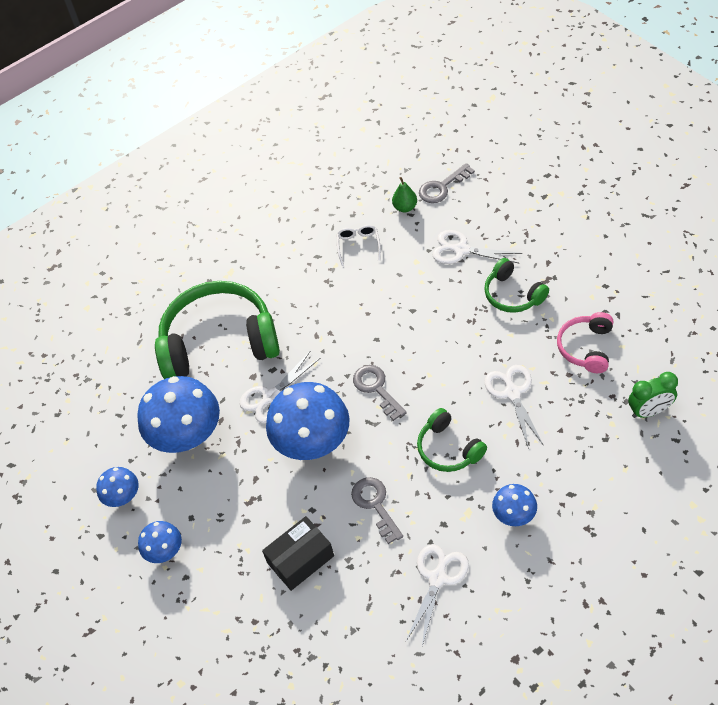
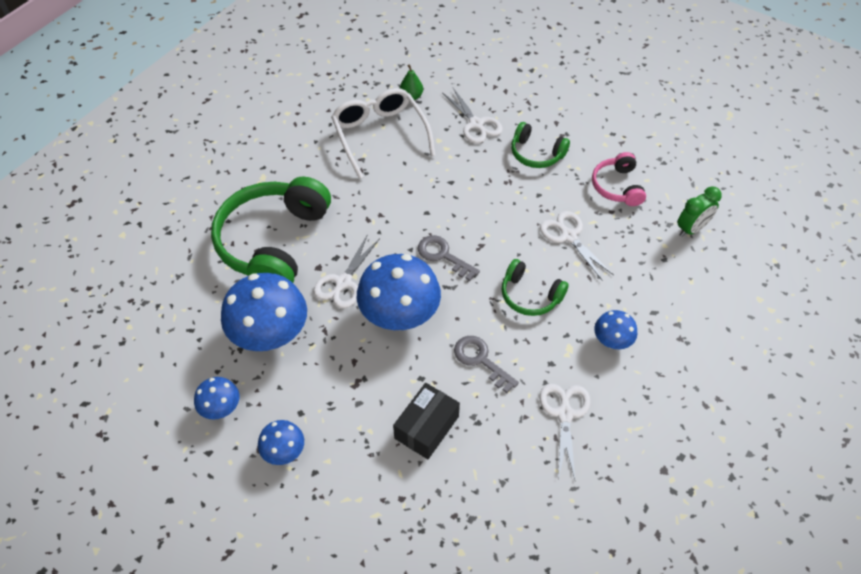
camera: 25 degrees left, 0 degrees up
(219, 342) = (273, 242): green headphones -> green headphones turned 45 degrees counterclockwise
(358, 245) = (379, 134): white glasses -> white glasses, size x2.16
(442, 187) = (439, 75): grey key -> none
(461, 250) = (476, 124): white scissors -> white scissors turned 120 degrees counterclockwise

